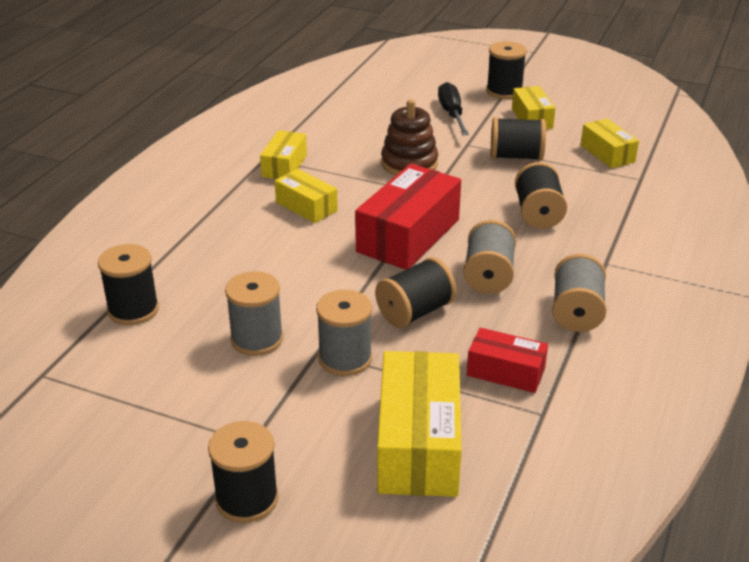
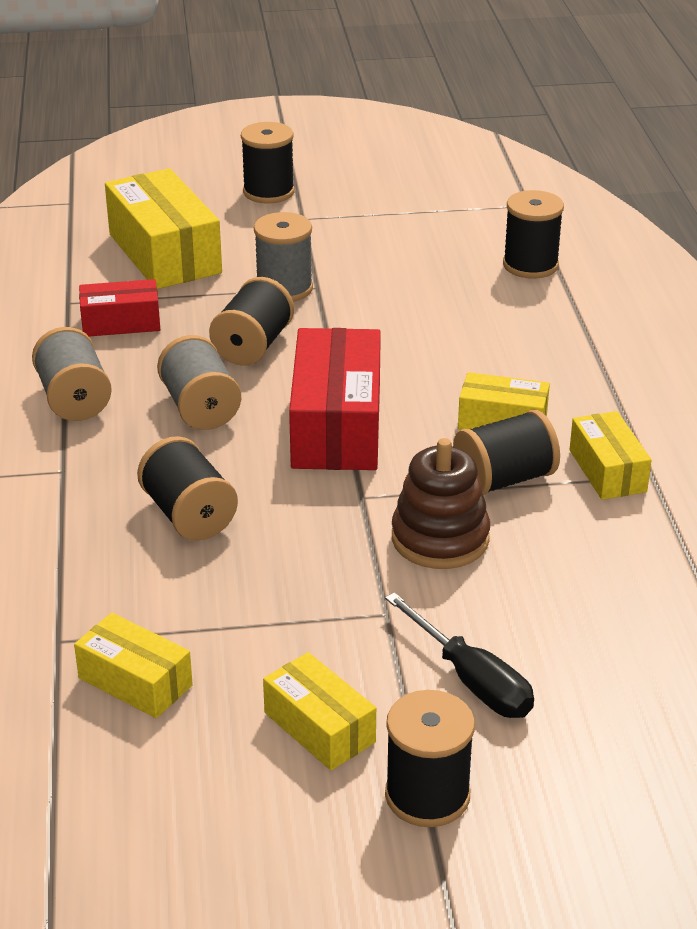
camera: 150 degrees right, 0 degrees up
(257, 339) = (384, 278): grey spool -> none
(516, 156) = (287, 615): black spool -> black spool (504, 479)

